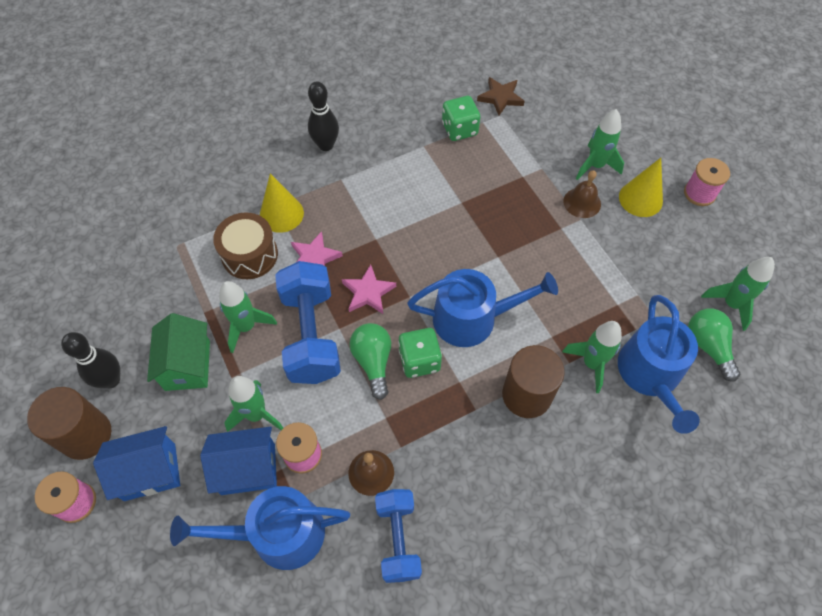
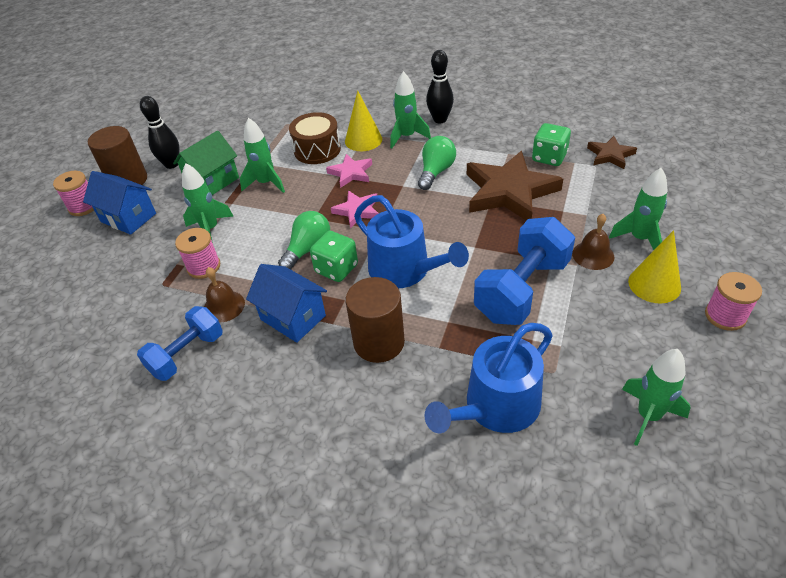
camera: 50 degrees right, 15 degrees down
(248, 469) = (169, 252): blue house -> blue house (293, 317)
(278, 533) = (137, 295): blue watering can -> none
(311, 335) = (293, 210): blue dumbbell -> blue dumbbell (522, 290)
(466, 185) = (509, 191): none -> brown star
(591, 363) = (455, 361): green rocket -> green rocket (407, 137)
(708, 346) = (579, 428): green light bulb -> green light bulb (436, 172)

